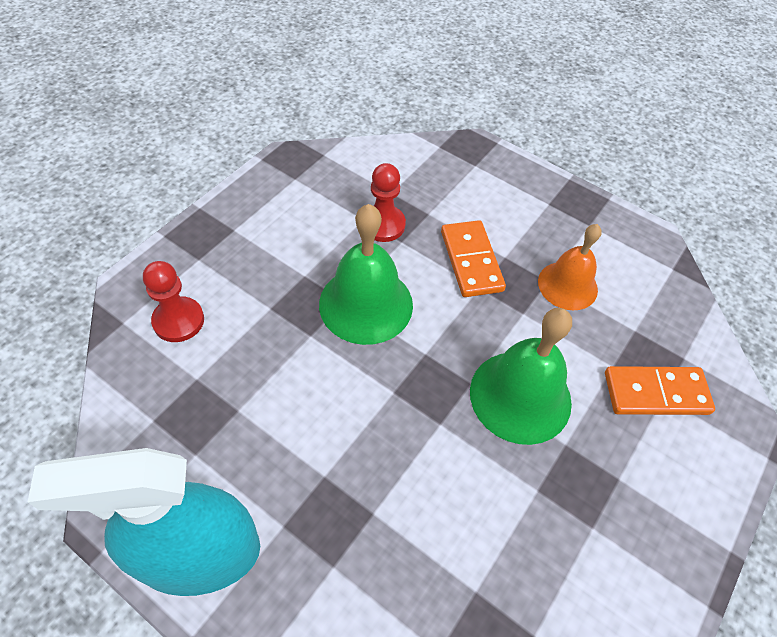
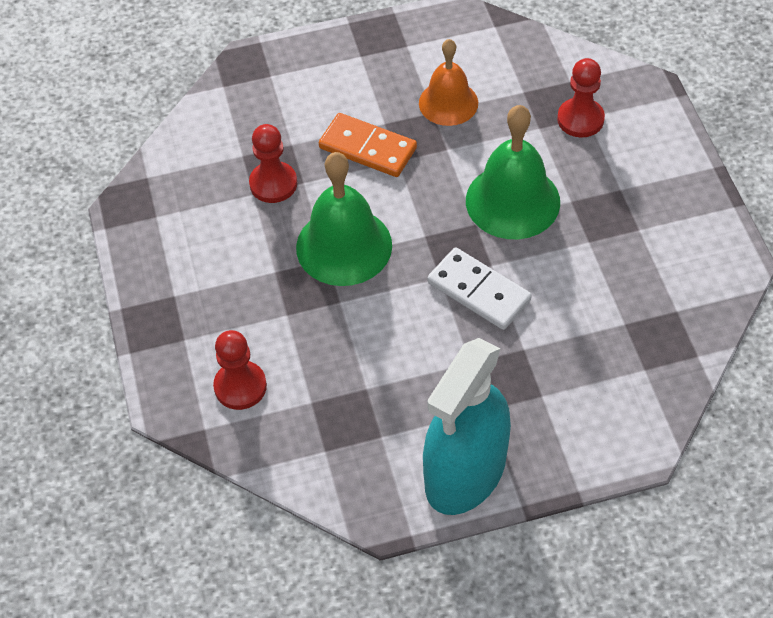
camera: 45 degrees left, 0 degrees up
(404, 432) = (478, 291): none -> white domino
(656, 393) = (580, 119): orange domino -> red pawn

